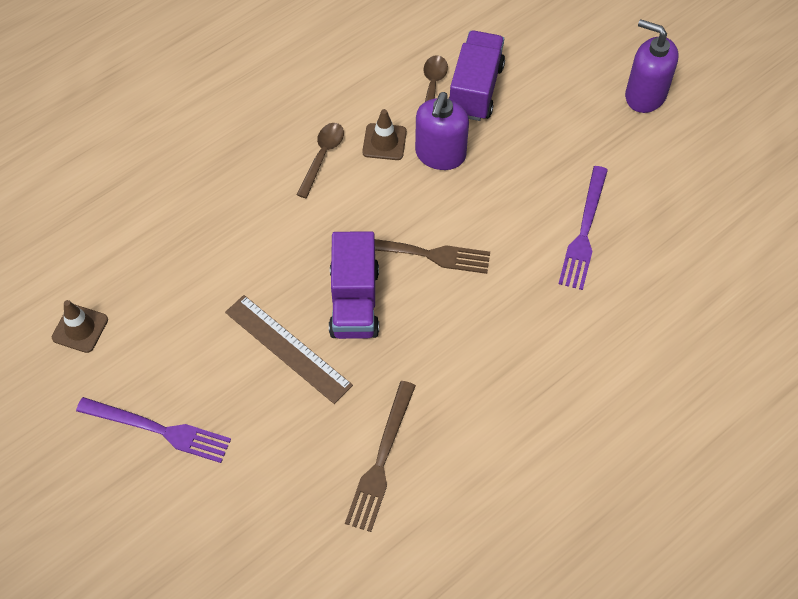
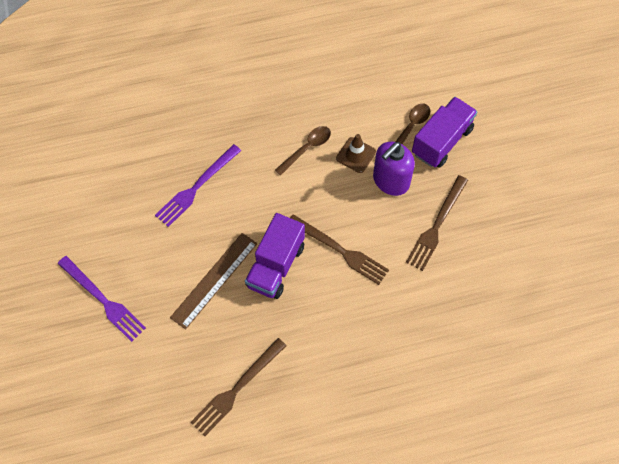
camera: 25 degrees right, 5 degrees up
(80, 328) = (87, 206): brown traffic cone -> none
(288, 348) = (214, 280): brown ruler -> brown ruler turned 60 degrees clockwise
(518, 182) = (436, 225): none -> brown fork
(584, 231) = (465, 283): purple fork -> purple fork (196, 187)
(645, 95) = (567, 196): purple soap dispenser -> none

